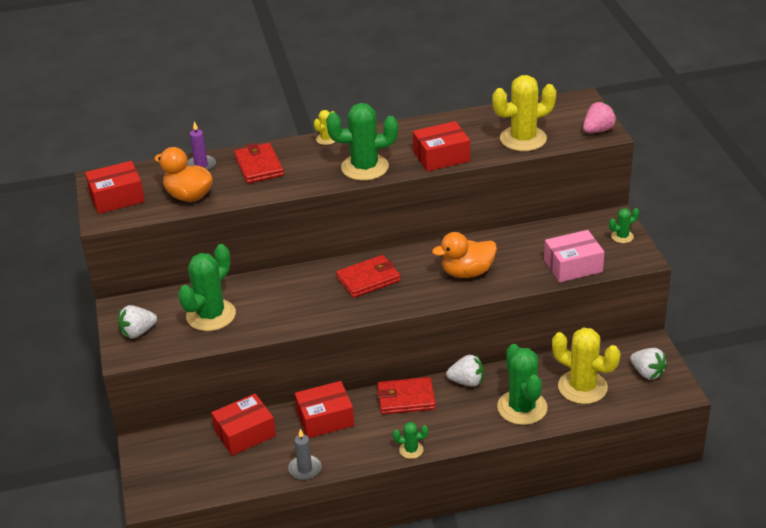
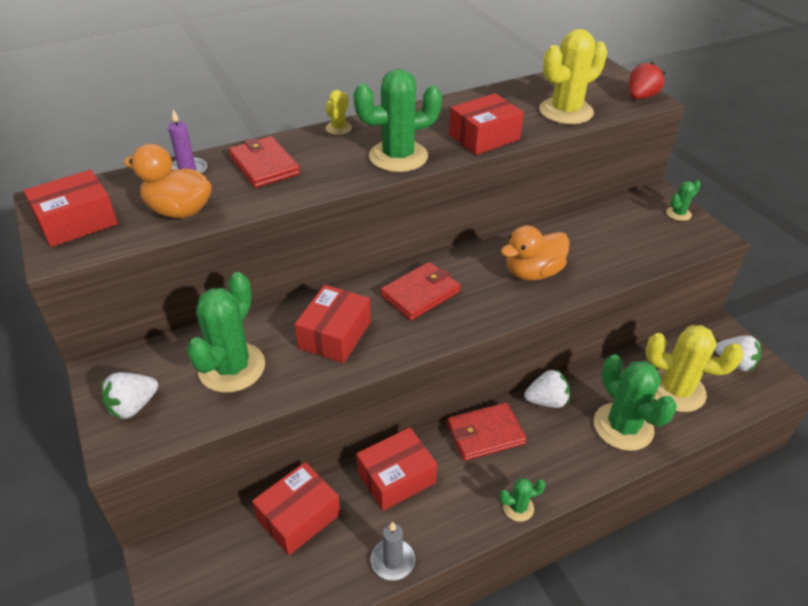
camera: 15 degrees left, 5 degrees up
(292, 302) = (335, 335): none -> red box
(573, 266) = (646, 252): pink box -> none
(598, 130) = (640, 97): pink strawberry -> red strawberry

